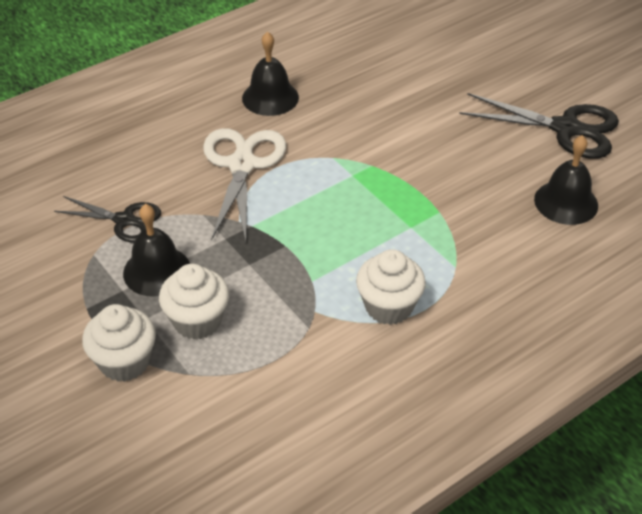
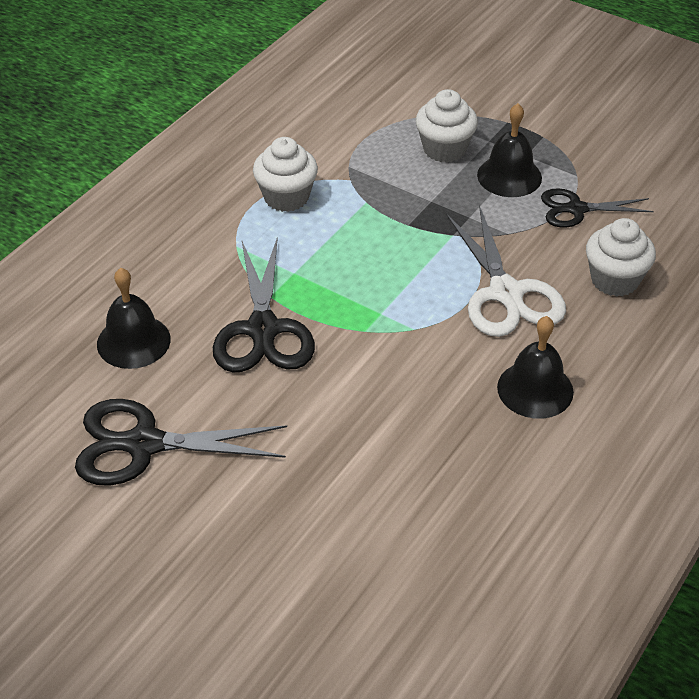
camera: 160 degrees right, 0 degrees up
(124, 362) = (480, 111): white cupcake -> white cupcake (614, 280)
(455, 185) = (263, 330): none -> black scissors

